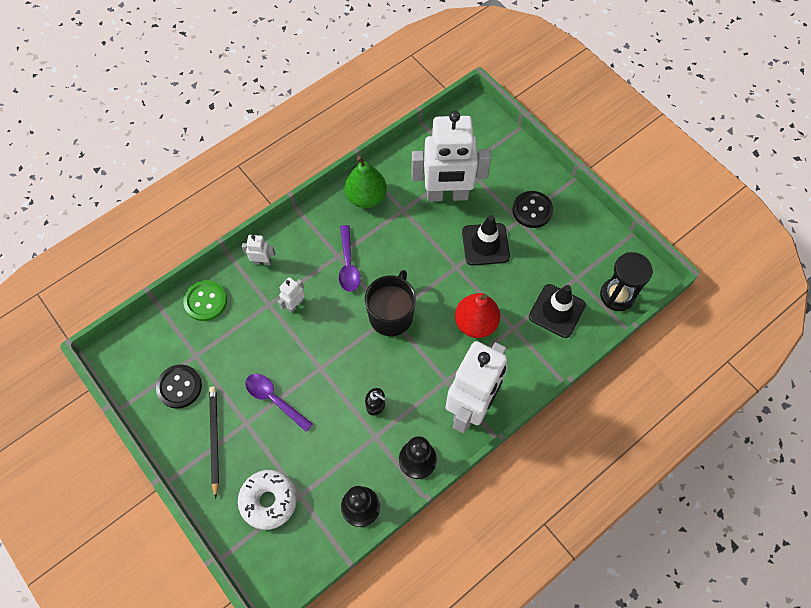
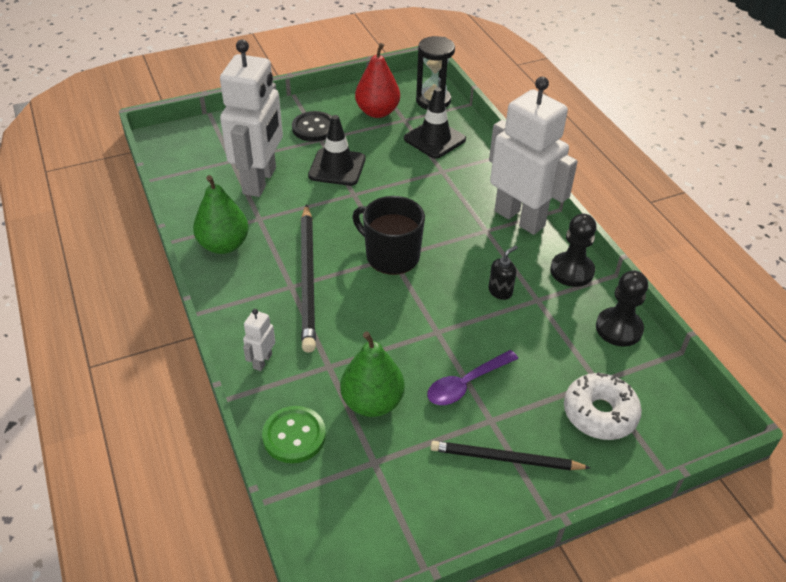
camera: 75 degrees left, 20 degrees down
(179, 387) = (416, 489): black button -> none
(243, 341) = (372, 402): none -> green pear
(295, 305) = (341, 339): white robot -> none
(348, 264) = (308, 279): purple spoon -> black pencil
(475, 323) = (427, 195): red pear -> red pear (377, 112)

